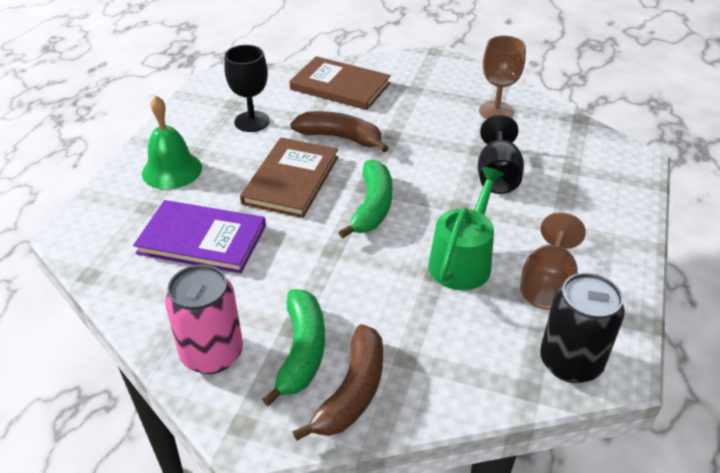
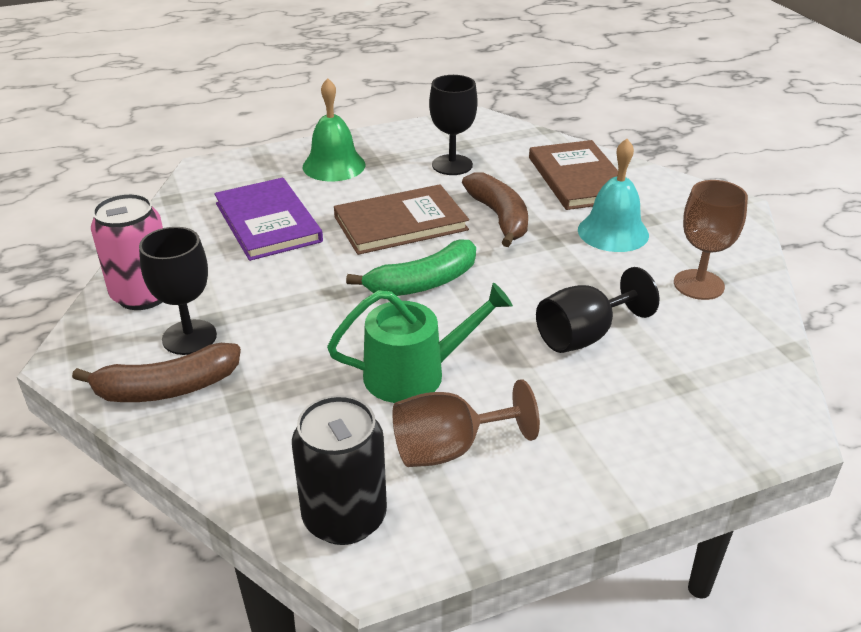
camera: 50 degrees right, 5 degrees down
(302, 351) = (189, 337): green banana -> black goblet
(412, 108) = (613, 232): none -> turquoise bell

